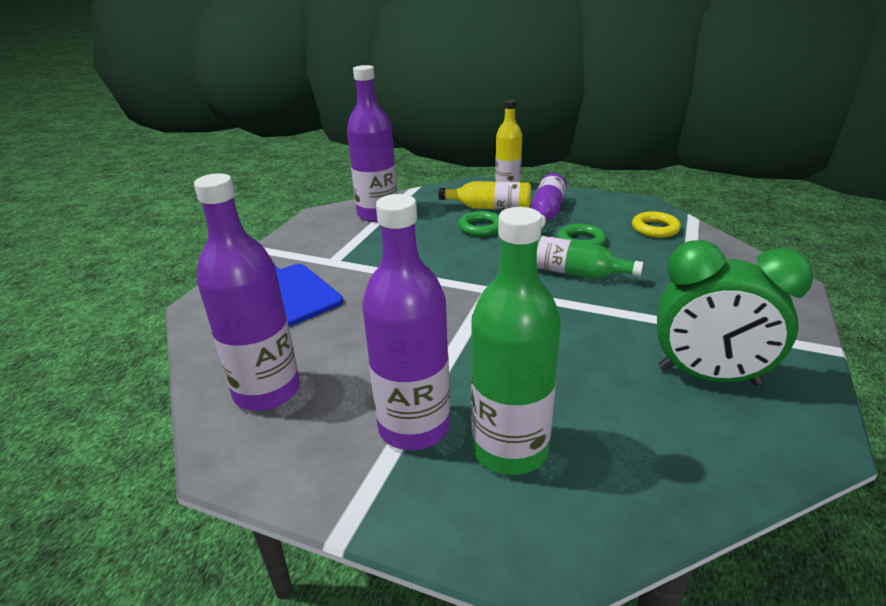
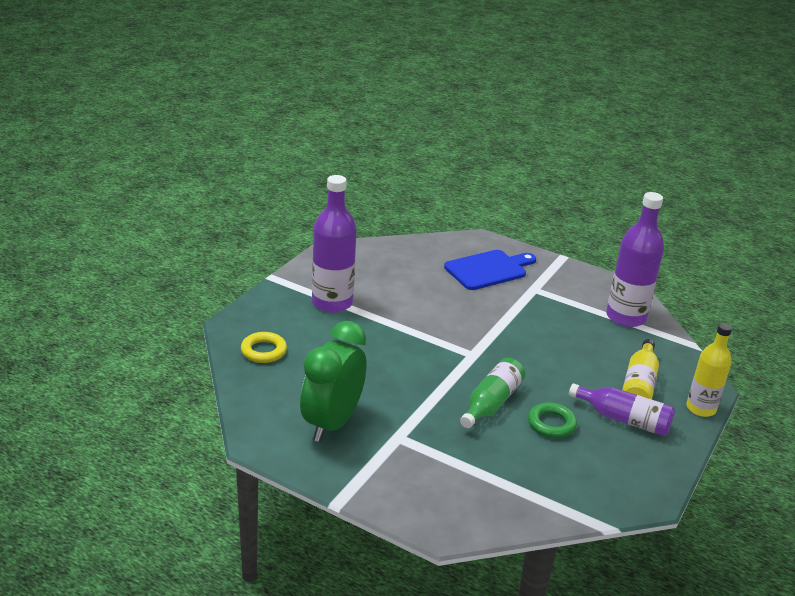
camera: 95 degrees right, 0 degrees up
(267, 391) = (380, 261): purple bottle -> none
(481, 228) = (589, 370): green ring -> none
(510, 449) = (302, 330): green bottle -> none
(655, 229) = (575, 484): yellow ring -> yellow ring (263, 351)

